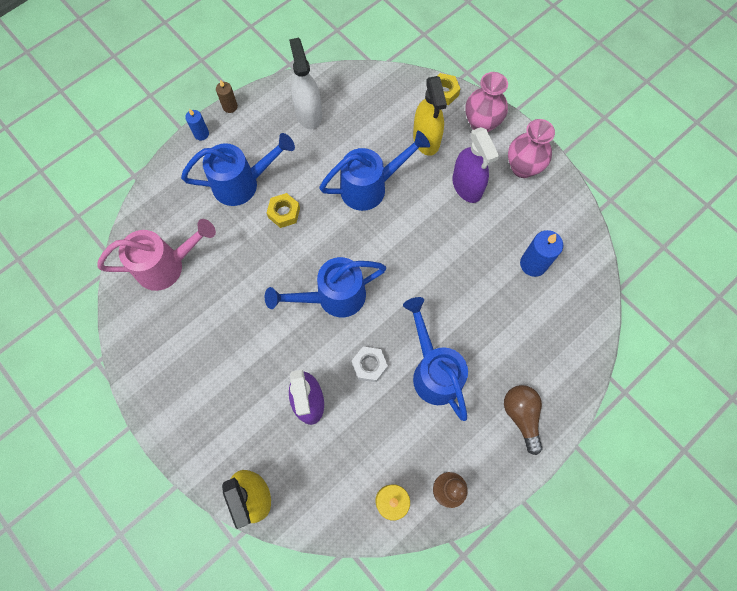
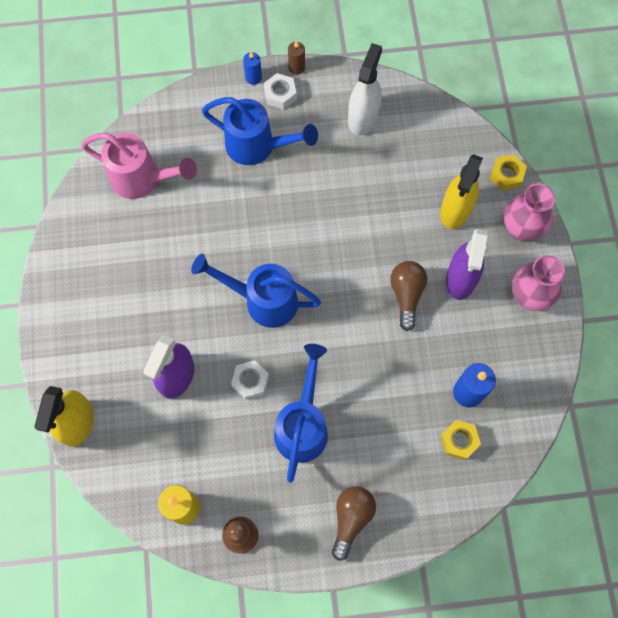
camera: 35 degrees right, 0 degrees up
(232, 134) = (280, 94): none -> white nut
(284, 213) = (274, 196): yellow nut -> yellow nut (459, 441)
(370, 187) = (369, 222): blue watering can -> none
(437, 223) = (406, 295): none -> brown light bulb

